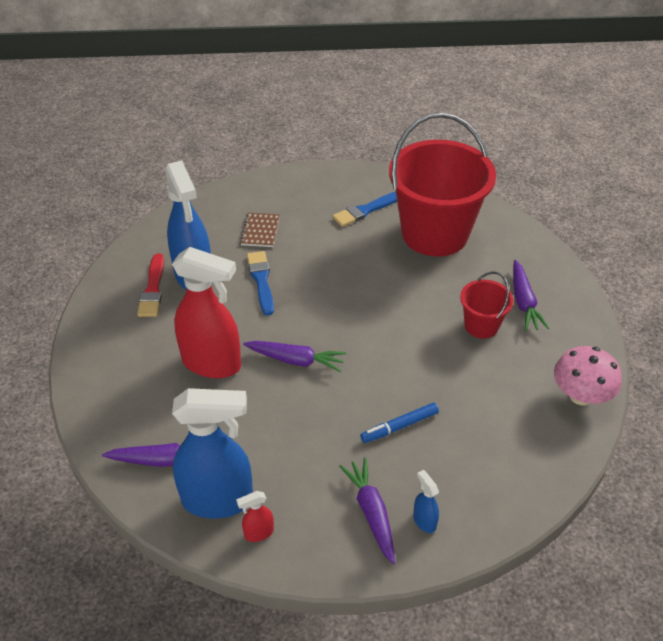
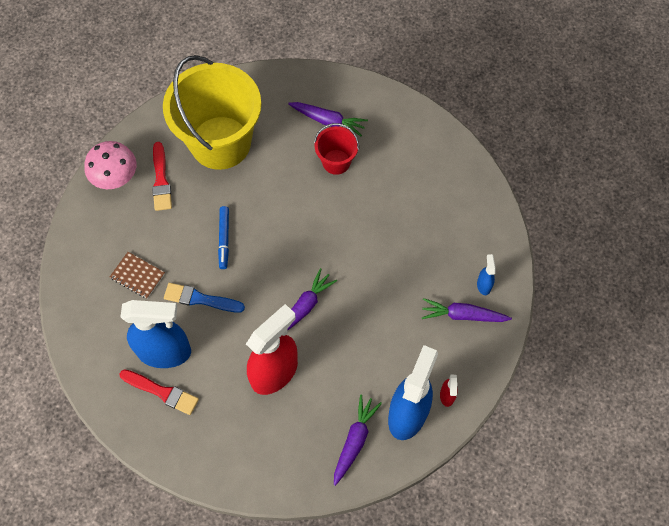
camera: 65 degrees left, 20 degrees up
(366, 210) = (161, 180): blue brush -> red brush
(399, 426) = (401, 263): blue marker -> blue marker (224, 239)
(424, 521) = (483, 285): blue spray bottle -> blue spray bottle turned 90 degrees clockwise
(434, 234) = (220, 142): red bucket -> yellow bucket
(580, 395) = (430, 135): pink mushroom -> pink mushroom (115, 177)

